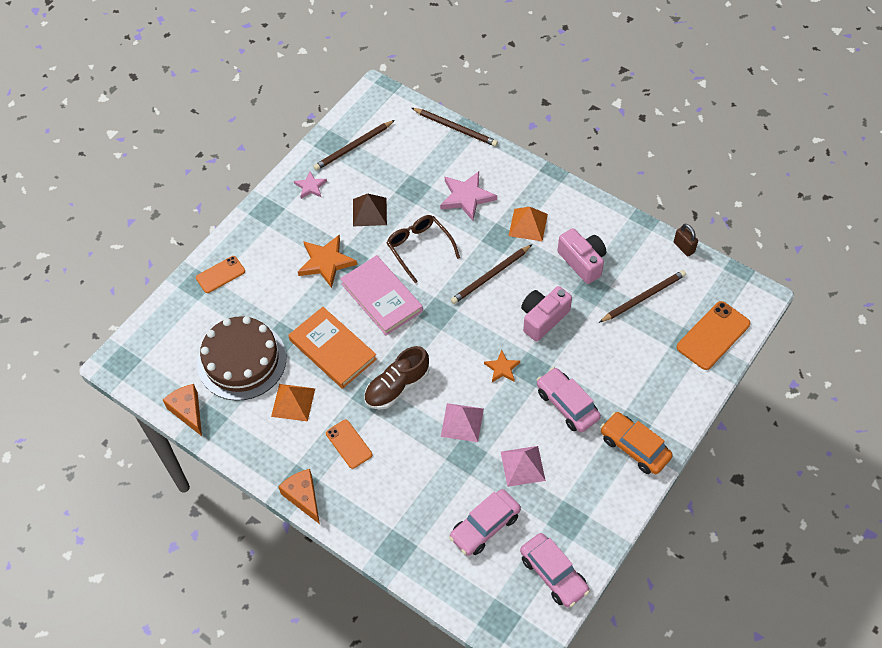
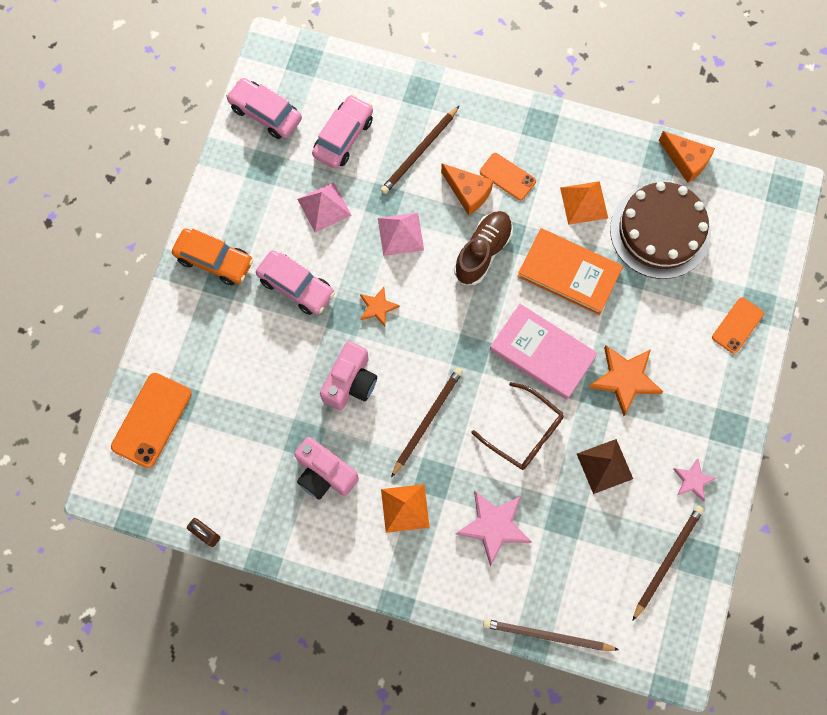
camera: 160 degrees right, 15 degrees up
(303, 497) = (529, 112): orange cheese -> orange cheese (468, 192)
(643, 297) = (241, 447): brown pencil -> brown pencil (419, 152)

